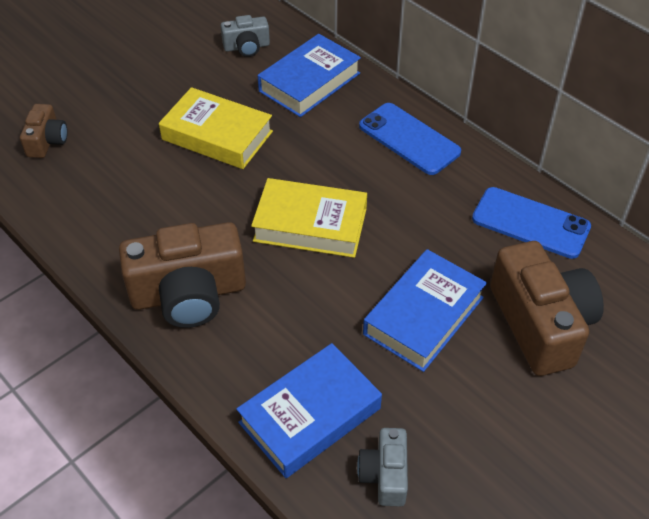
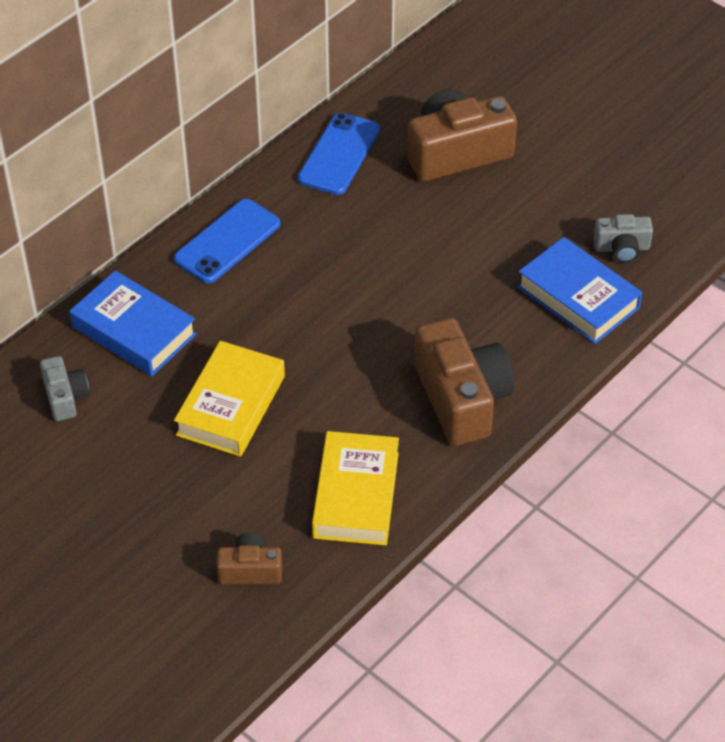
camera: 95 degrees left, 0 degrees up
(310, 225) = (359, 313): yellow book -> yellow book (356, 495)
(424, 316) = (460, 227): blue book -> none

